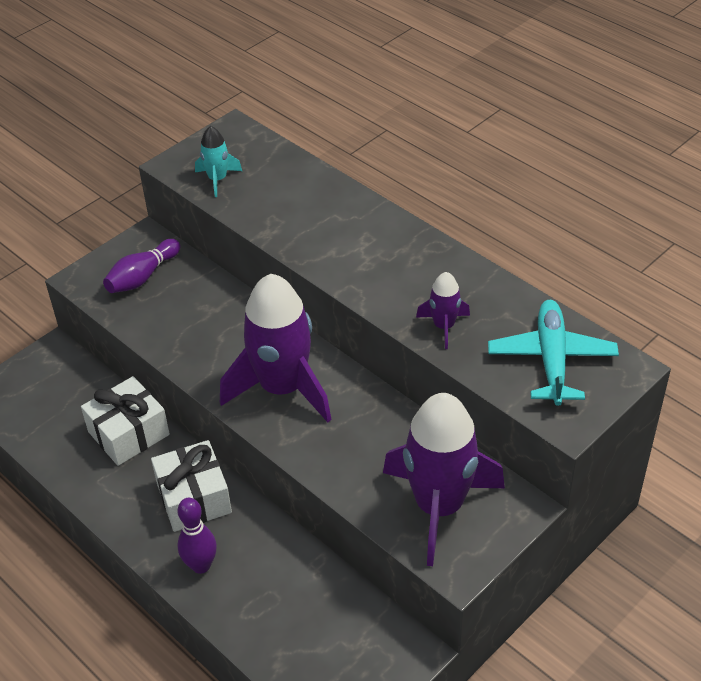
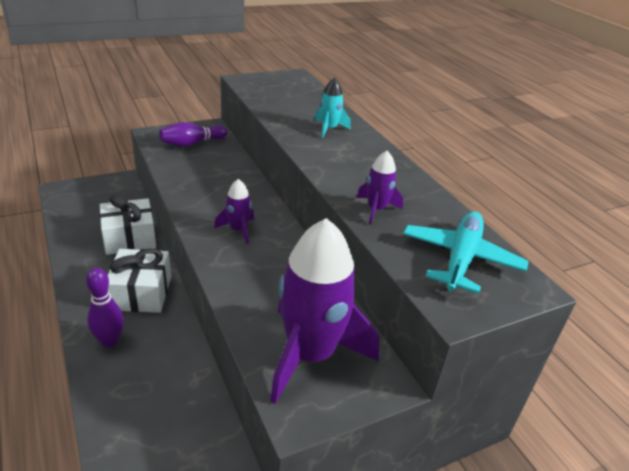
camera: 15 degrees right, 10 degrees down
(217, 179) = (265, 92): turquoise rocket -> turquoise rocket (329, 129)
(282, 388) = (238, 230): purple rocket -> purple rocket, size x0.46

